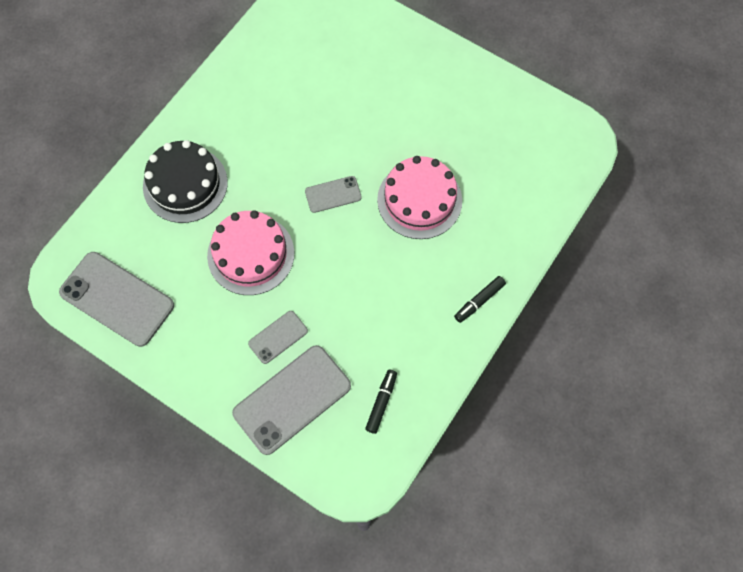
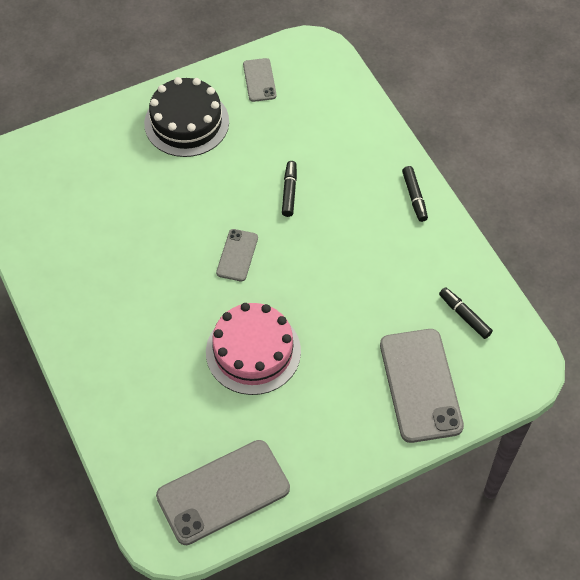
camera: 60 degrees left, 10 degrees down
(185, 184) = (138, 374): black cake -> black cake (186, 122)
(278, 337) = (352, 368): grey phone -> grey phone (259, 80)
(419, 200) = (289, 192): pink cake -> black marker

